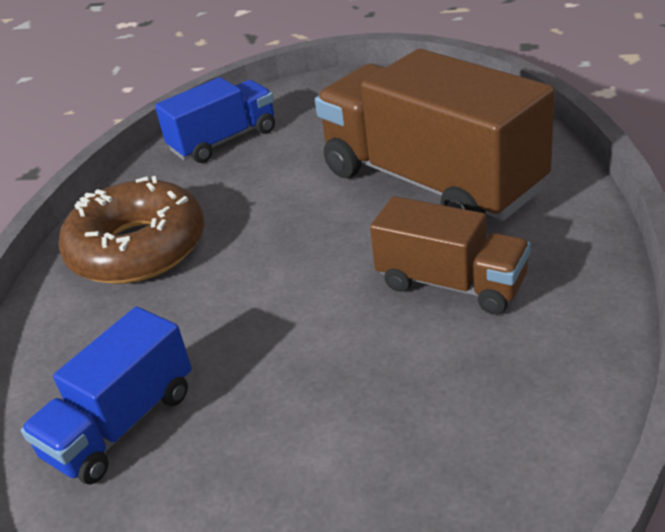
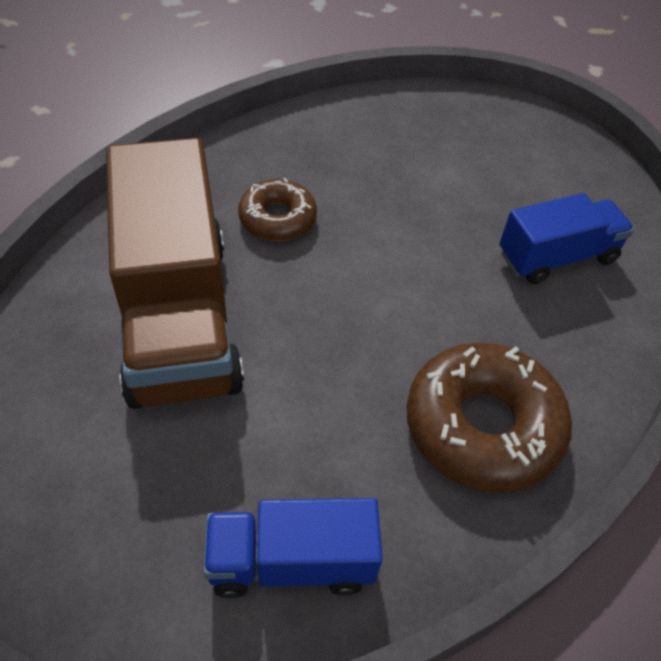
camera: 155 degrees left, 15 degrees up
(451, 283) = (277, 218): brown truck -> brown donut

